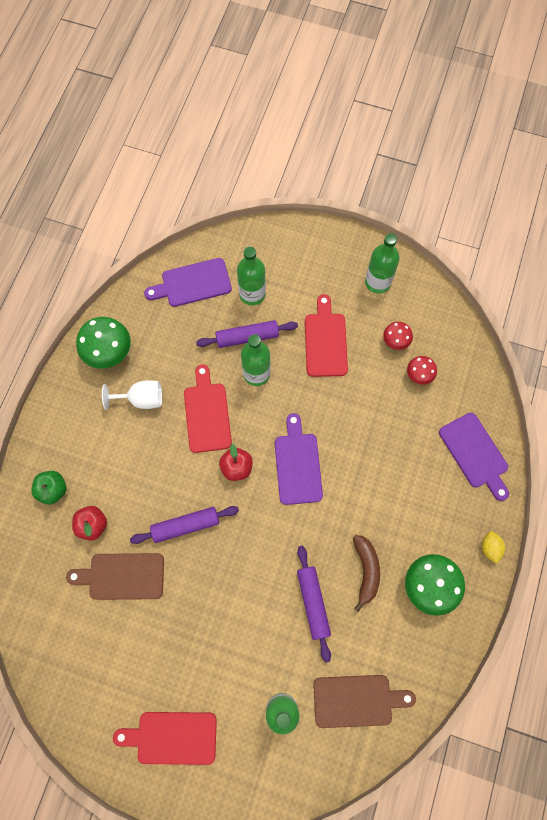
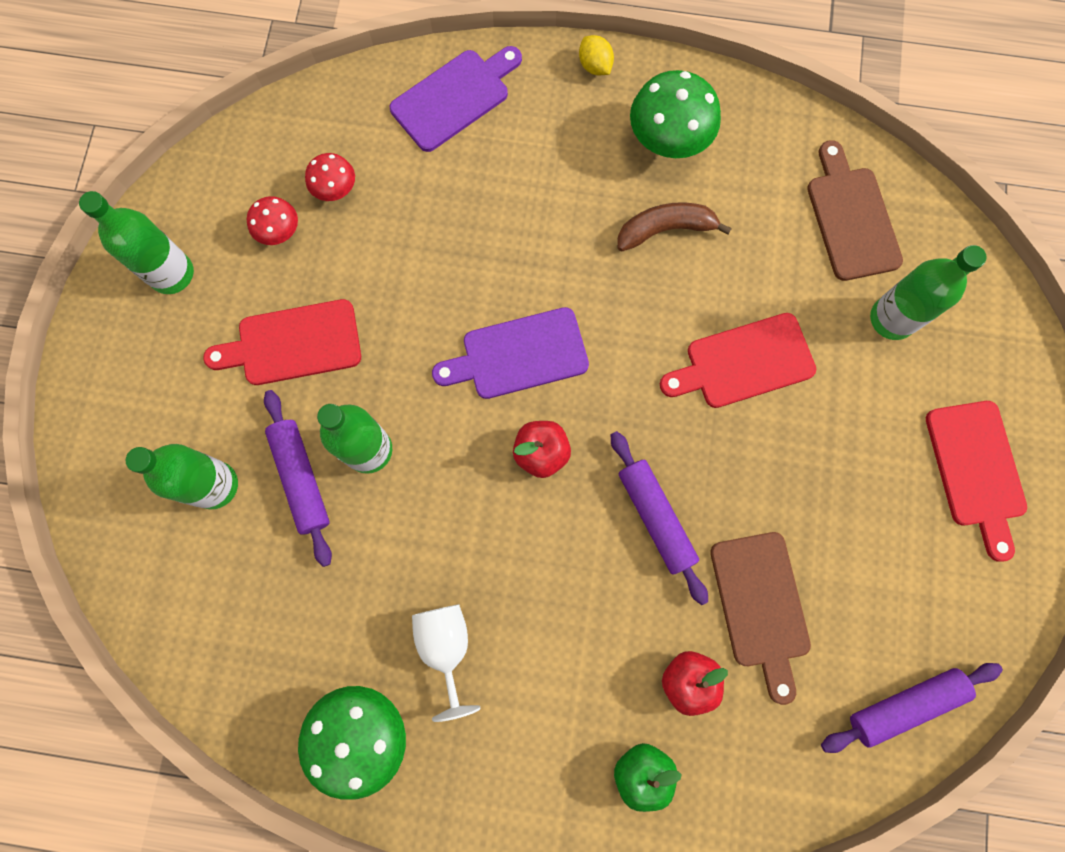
camera: 100 degrees left, 5 degrees up
(192, 283) = (203, 601): purple cutting board -> none
(207, 413) = (455, 521): red cutting board -> red cutting board (743, 362)
(313, 603) = (731, 298): purple rolling pin -> purple rolling pin (904, 704)
(490, 548) = (595, 66): yellow lemon -> yellow lemon turned 75 degrees clockwise

